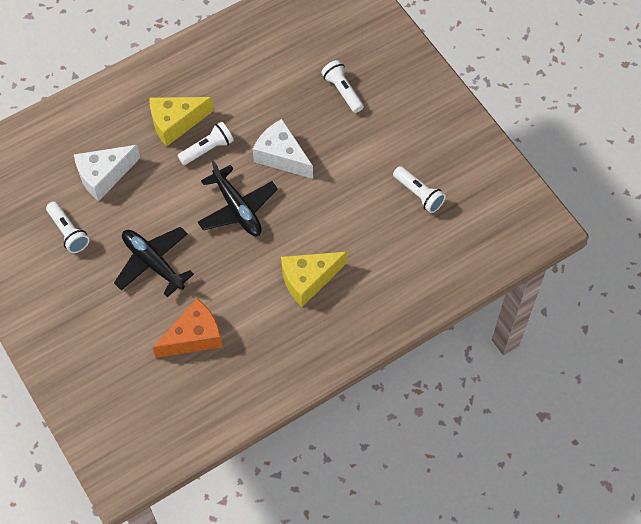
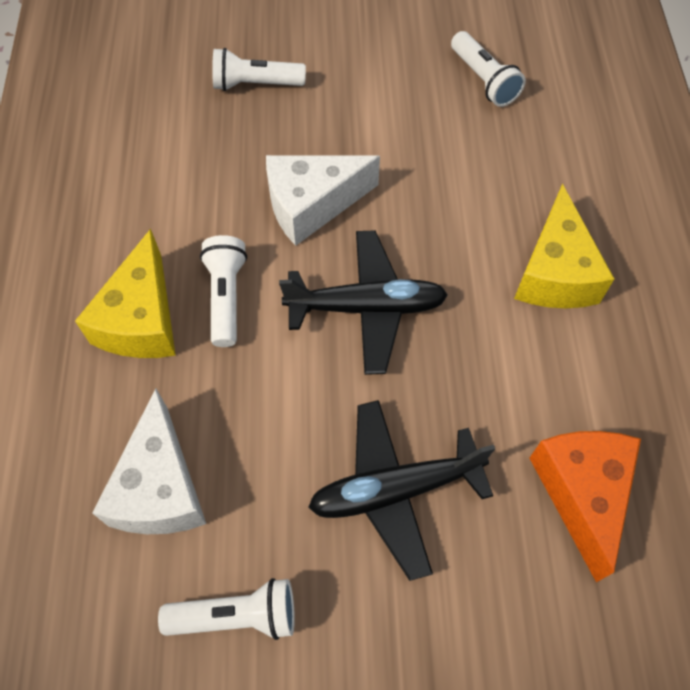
camera: 60 degrees left, 0 degrees up
(419, 194) = (483, 80): white flashlight -> white flashlight turned 75 degrees clockwise

